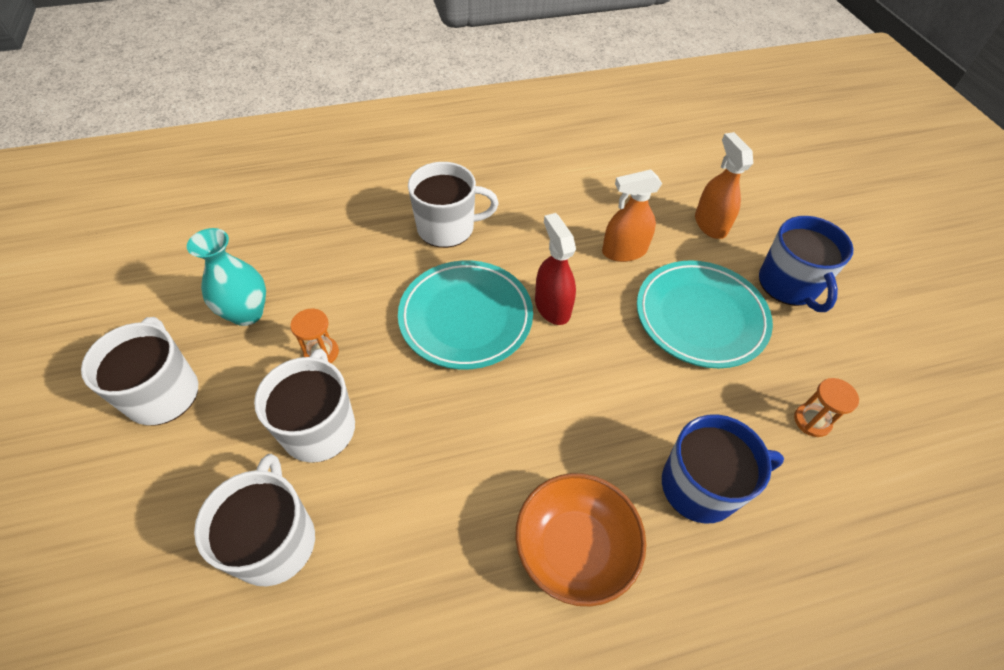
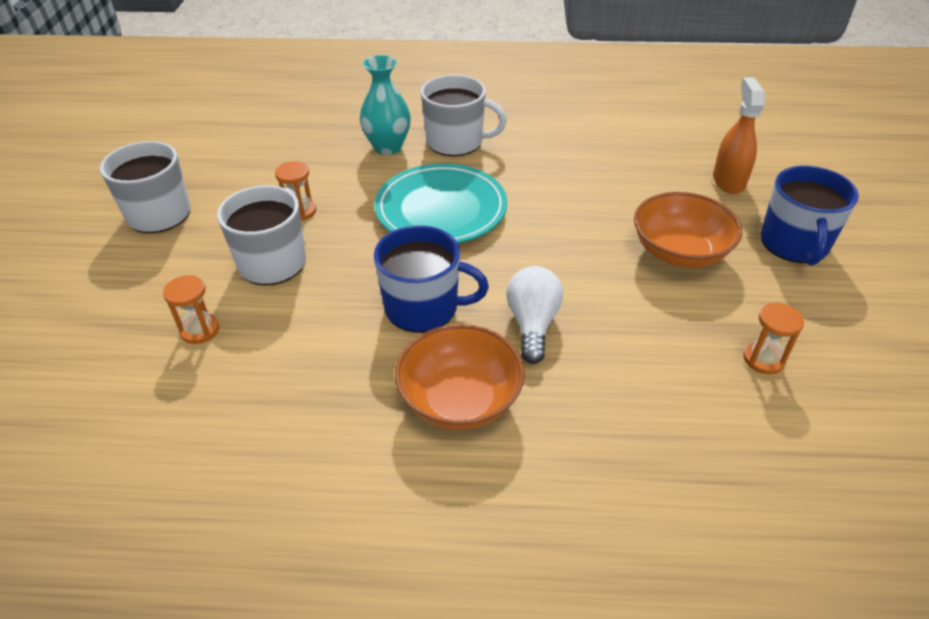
camera: 20 degrees right, 10 degrees down
(247, 313) = (251, 172): turquoise vase -> turquoise vase (388, 147)
(275, 541) = (200, 330): white mug -> orange hourglass
(552, 306) = (528, 216): red spray bottle -> none
(606, 437) = (532, 324): none -> white light bulb
(624, 251) = (623, 187): orange spray bottle -> none
(700, 317) = (679, 252): turquoise plate -> orange bowl
(701, 486) = (612, 383): blue mug -> blue mug (423, 308)

